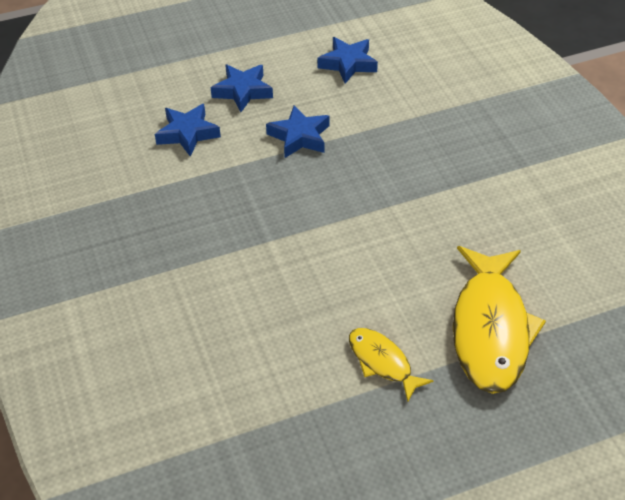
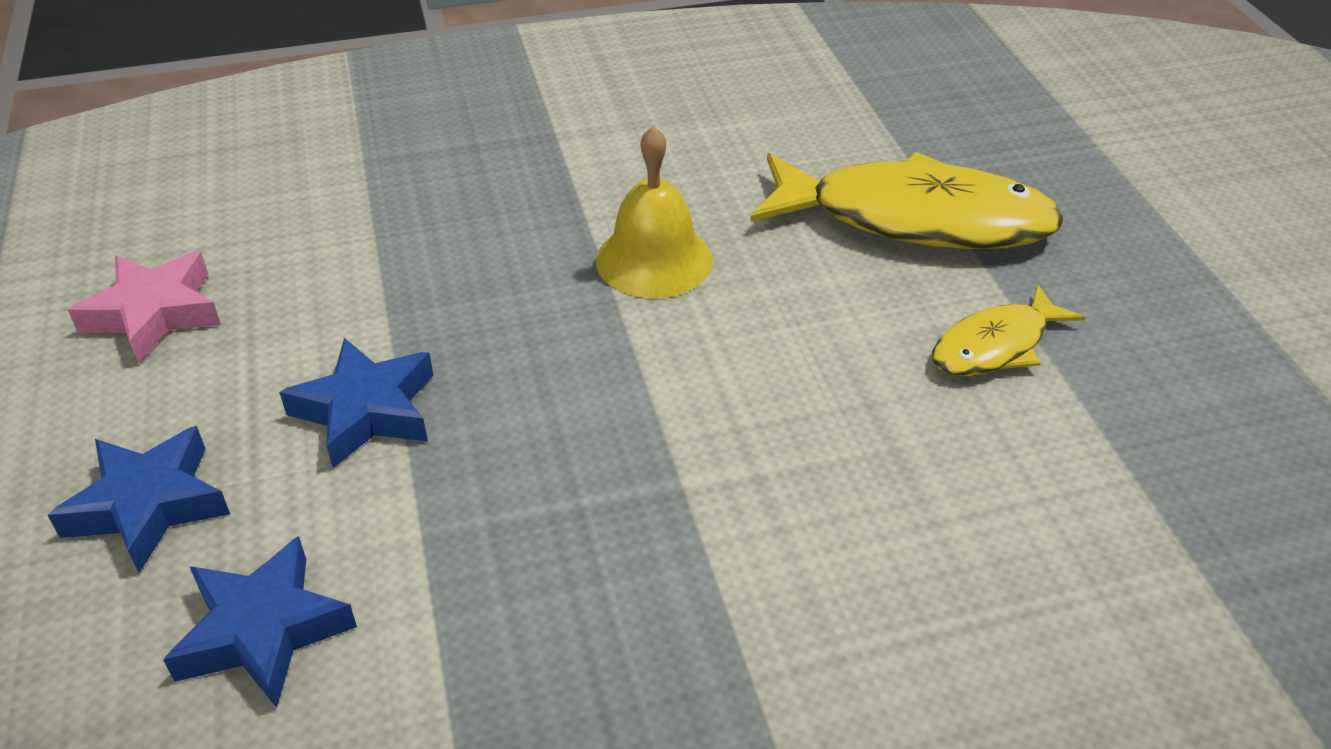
camera: 85 degrees left, 5 degrees down
(348, 64) = (154, 313): blue star -> pink star
(423, 217) = (654, 260): none -> yellow bell

